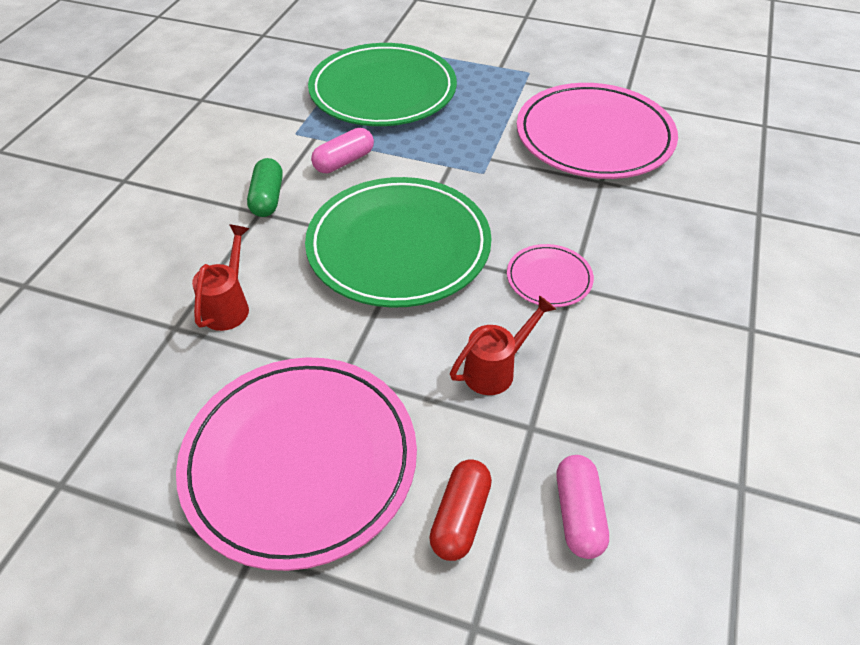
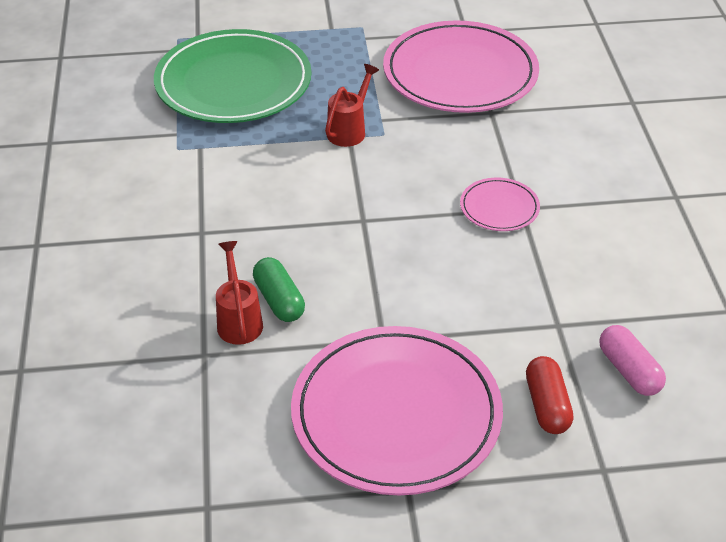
camera: 25 degrees left, 5 degrees down
(267, 198) = (199, 217): green capsule -> green capsule (279, 300)
(344, 161) = (246, 161): pink capsule -> none
(398, 246) = (354, 221): green plate -> none
(496, 369) = (503, 292): red watering can -> red watering can (350, 130)

